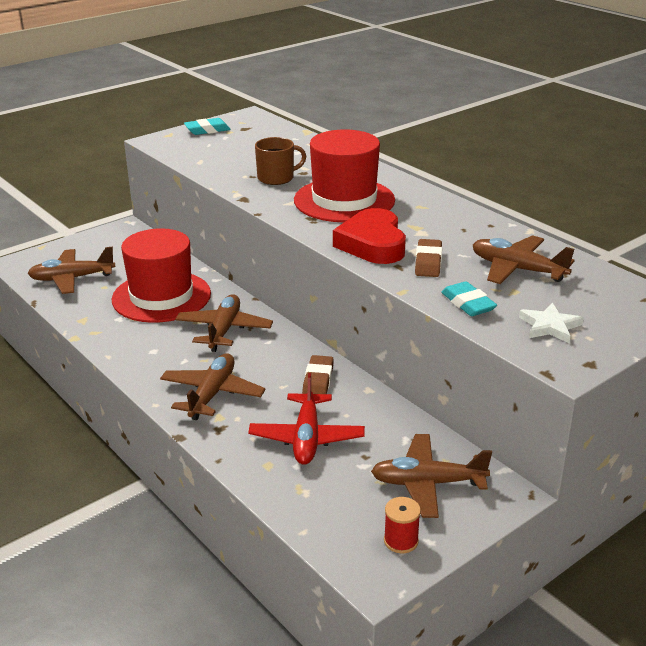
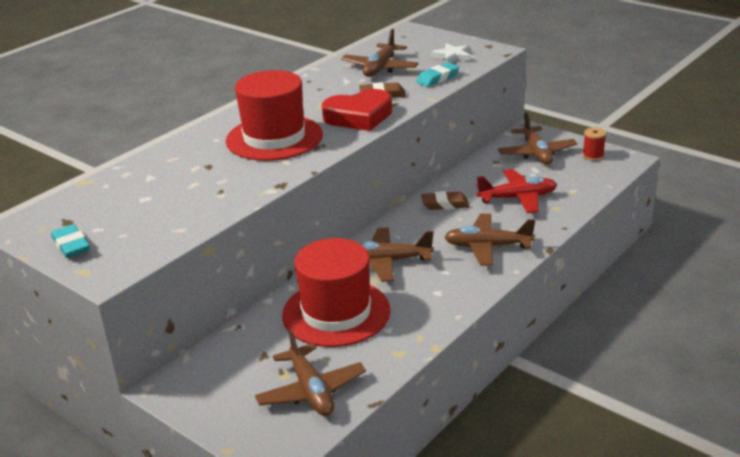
camera: 100 degrees left, 0 degrees up
(276, 178) = (225, 177): brown mug -> none

